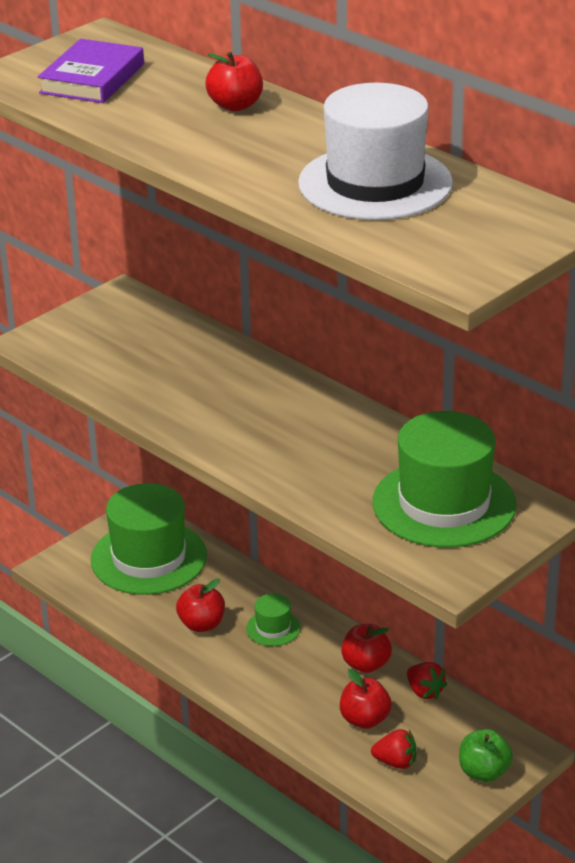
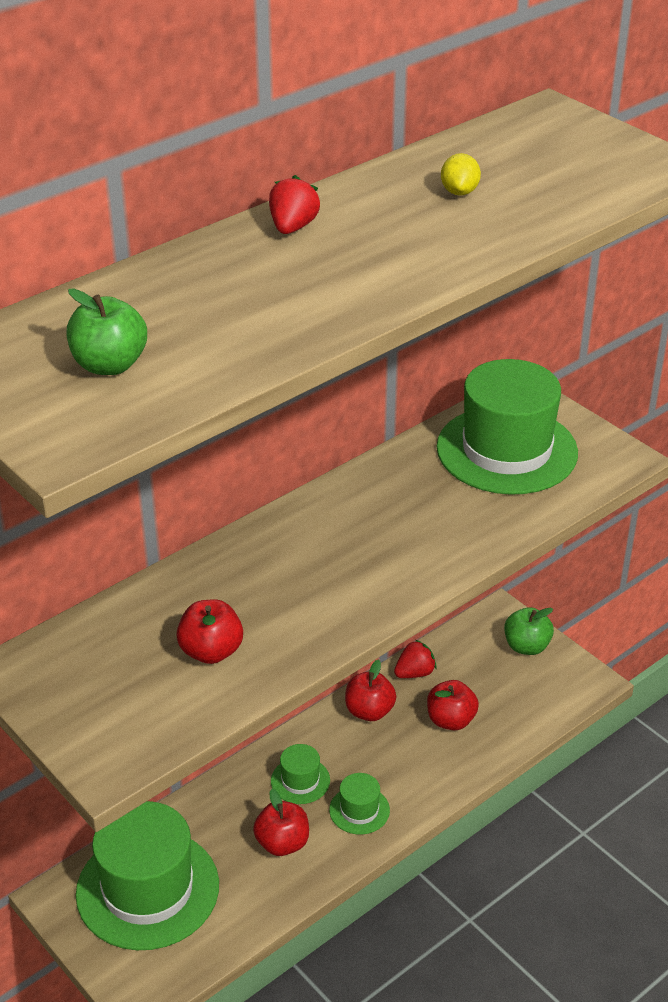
camera: 85 degrees left, 5 degrees up
(92, 78) = (109, 365): purple book -> green apple
(235, 105) = (236, 263): red apple -> red apple (211, 651)
(243, 666) = (359, 810): none -> green hat
(375, 183) = (459, 192): white hat -> yellow lemon
(396, 762) = (511, 704): red strawberry -> red strawberry (293, 227)

